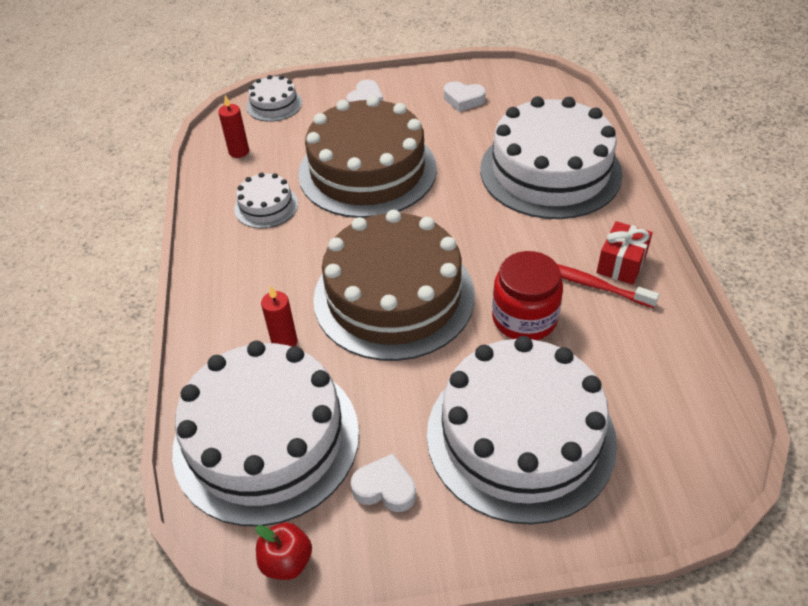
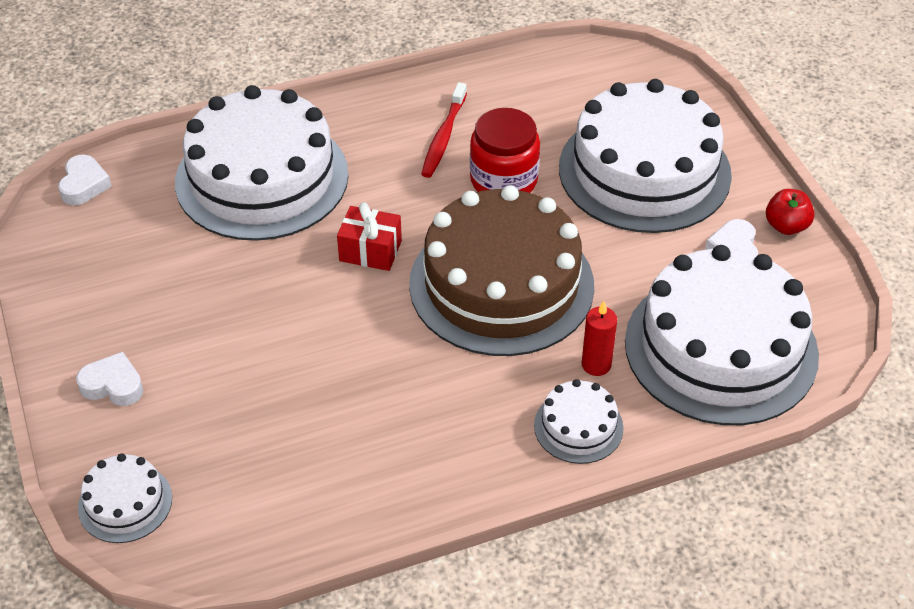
camera: 105 degrees left, 0 degrees up
(239, 152) = (254, 515): red candle -> none
(266, 206) = (372, 445): white cake -> white cake (578, 426)
(287, 561) = (831, 301): red apple -> red apple (786, 226)
(367, 171) = (282, 350): brown cake -> none
(463, 100) = (110, 274): white heart -> white heart (84, 185)
(621, 264) = (408, 117): red gift -> red gift (370, 251)

